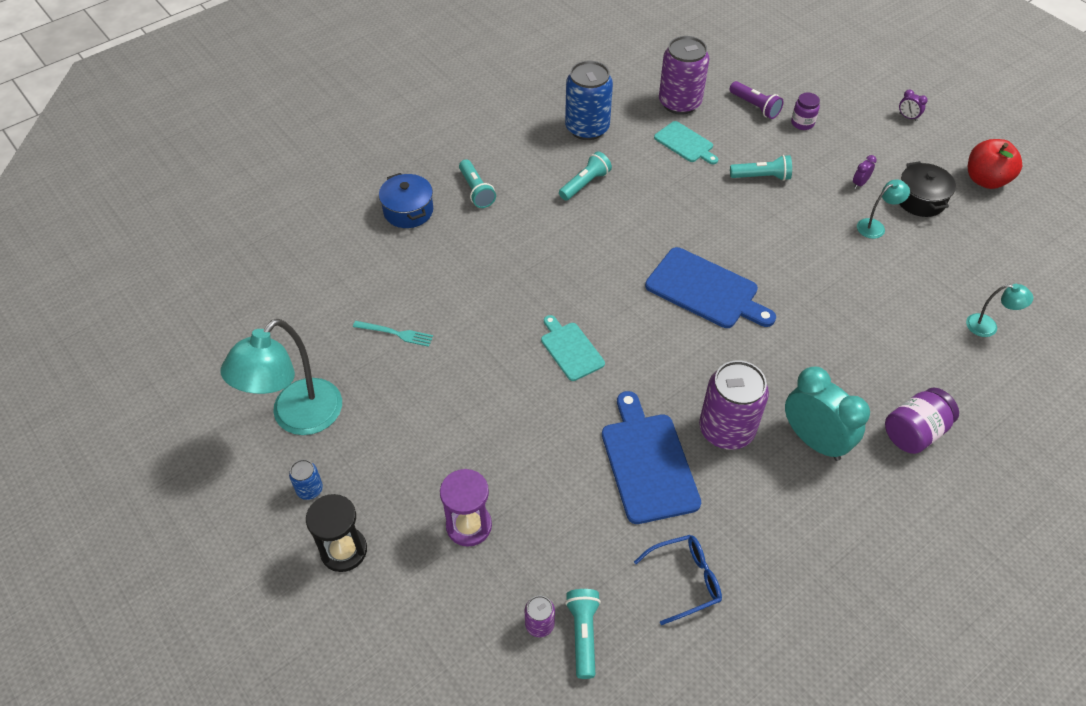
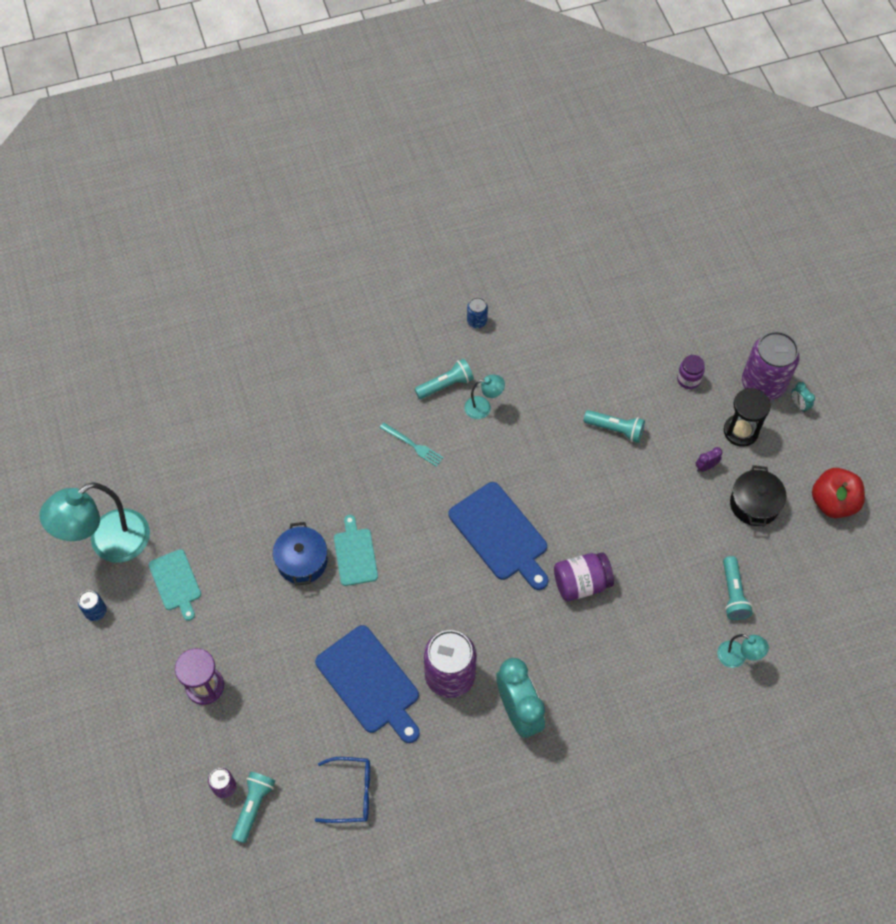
camera: 20 degrees right, 10 degrees up
(344, 550) = (103, 673): black hourglass -> black hourglass (740, 431)
(395, 333) = (216, 489): turquoise fork -> turquoise fork (413, 445)
(408, 211) = (275, 364): blue pot -> blue pot (302, 561)
(476, 191) = (344, 361): turquoise flashlight -> turquoise flashlight (733, 594)
(587, 128) = (477, 321): blue can -> blue can, size x0.46
(648, 463) = (370, 682): blue cutting board -> blue cutting board turned 135 degrees clockwise
(679, 103) = (580, 318): purple can -> purple can (763, 384)
(685, 143) = (562, 368): turquoise cutting board -> turquoise cutting board (176, 582)
(755, 106) = (652, 345): purple flashlight -> none
(875, 226) = (694, 519): turquoise lamp -> turquoise lamp (483, 407)
(907, 117) = (799, 405): purple clock -> turquoise clock
(914, 432) = (609, 734): purple jar -> purple jar (581, 583)

